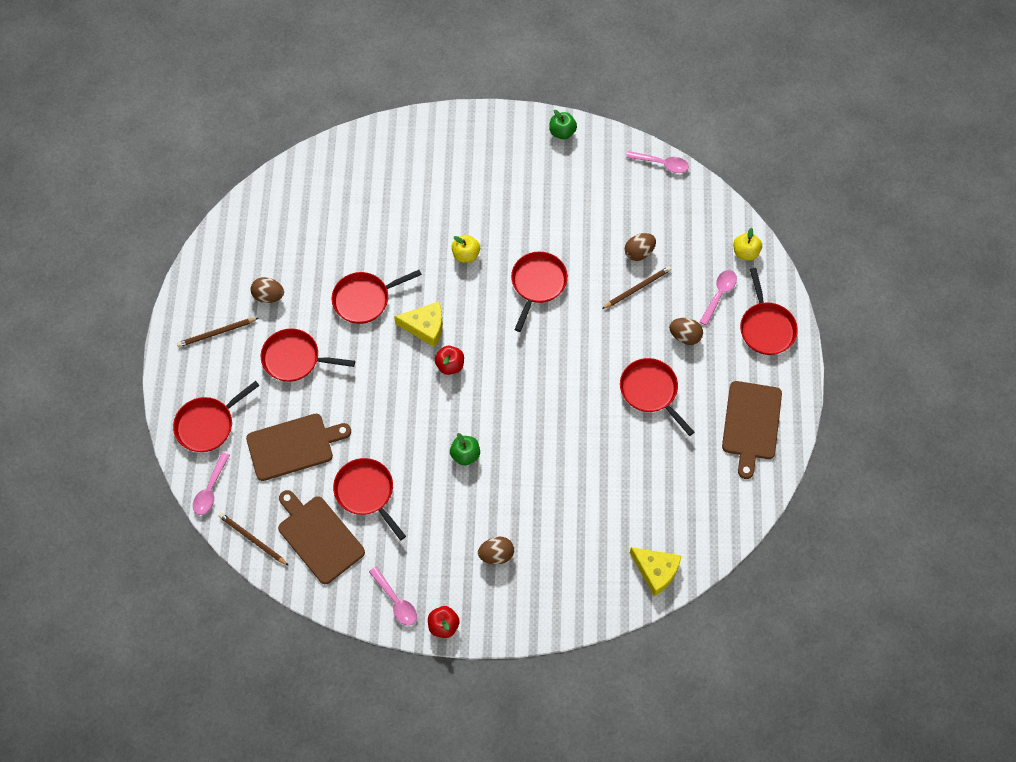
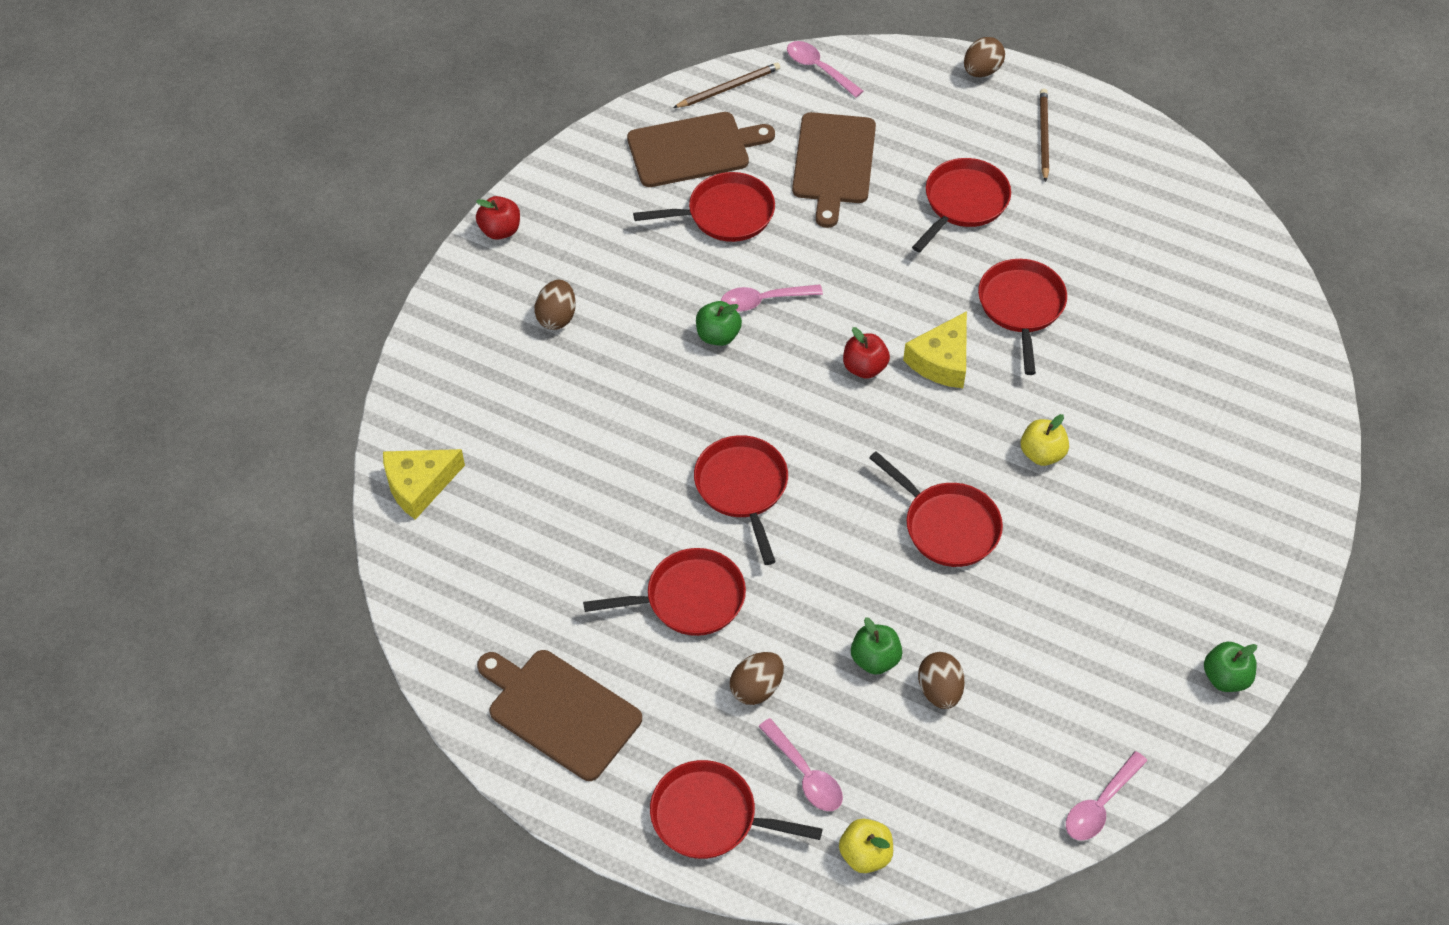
camera: 115 degrees right, 10 degrees down
(208, 424) = (911, 91): red pan -> red pan (742, 488)
(268, 296) = (1077, 205): brown egg -> brown egg (981, 71)
(396, 601) = (562, 195): pink spoon -> pink spoon (764, 300)
(637, 288) = (875, 659): brown pencil -> green apple

